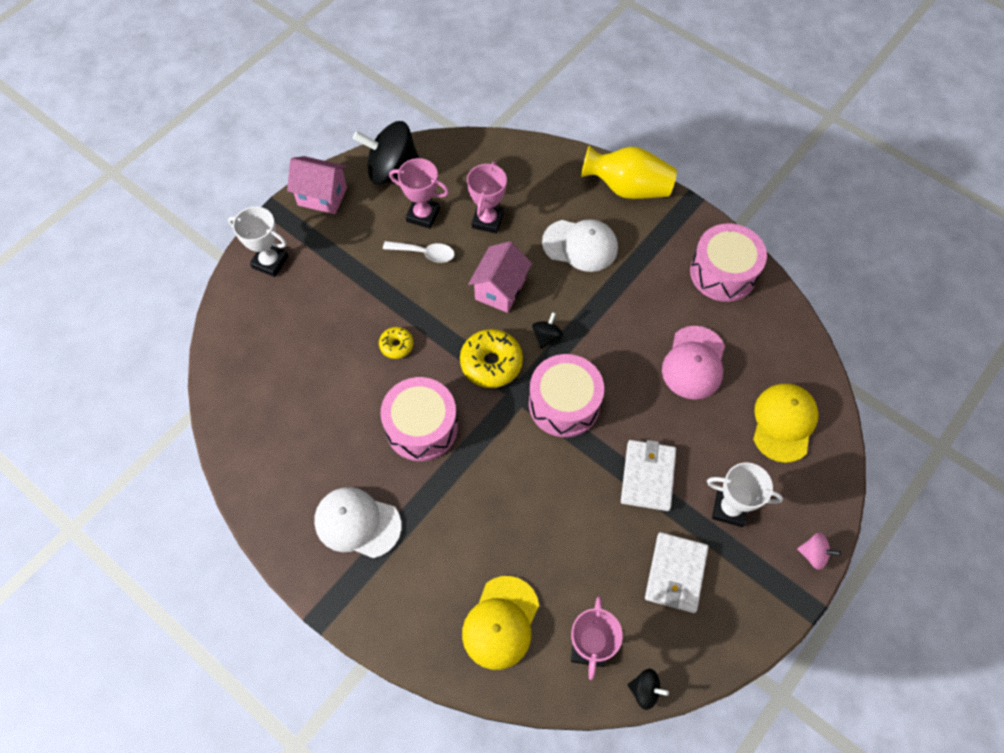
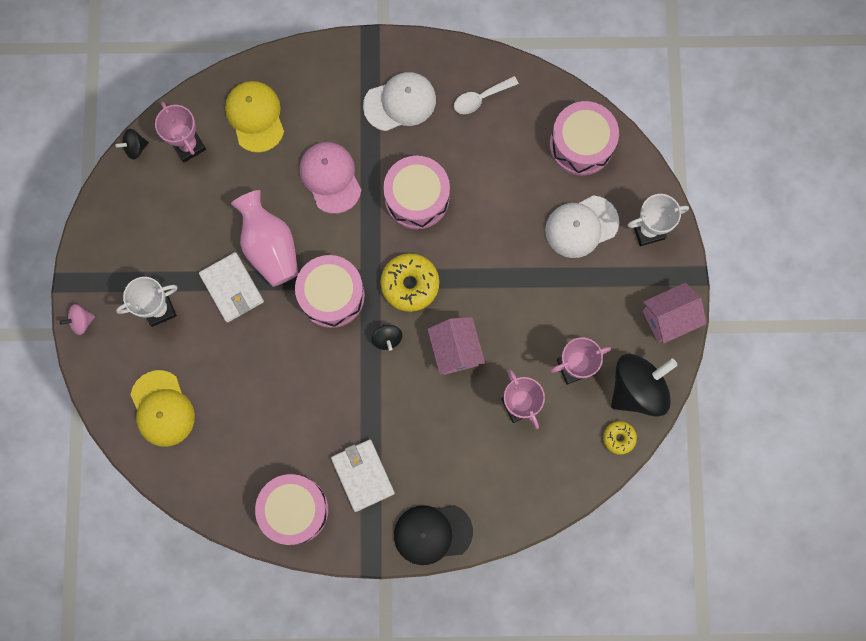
camera: 140 degrees right, 15 degrees up
(248, 363) = (581, 144): none -> pink drum
(396, 345) = (490, 242): yellow donut -> yellow donut (619, 438)
(424, 253) = (541, 334): white spoon -> white spoon (481, 98)
(580, 245) = (426, 442): white cap -> white cap (581, 226)
(585, 486) = (270, 247): none -> pink vase
(627, 188) = (432, 533): yellow vase -> black cap
(675, 573) = (166, 235): white wallet -> white wallet (363, 475)
(694, 363) = (261, 406): pink cap -> pink cap (330, 177)

